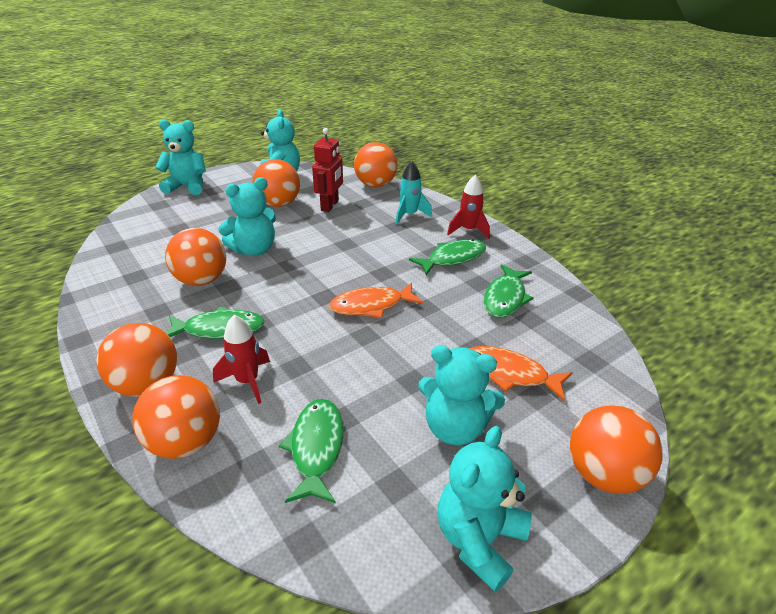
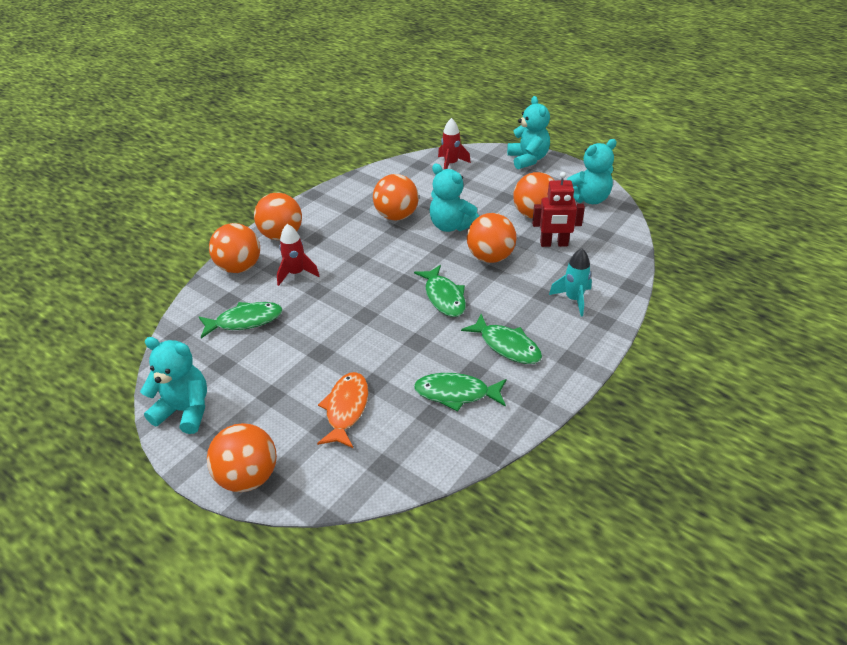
camera: 75 degrees right, 5 degrees up
(219, 329) = (344, 244): green fish -> green fish (443, 297)
(371, 306) = (404, 309): orange fish -> none
(375, 185) = (621, 261): orange ball -> orange ball (490, 257)
(455, 427) = (277, 384): turquoise teddy bear -> none
(468, 230) = (571, 348): red rocket -> red rocket (451, 164)

